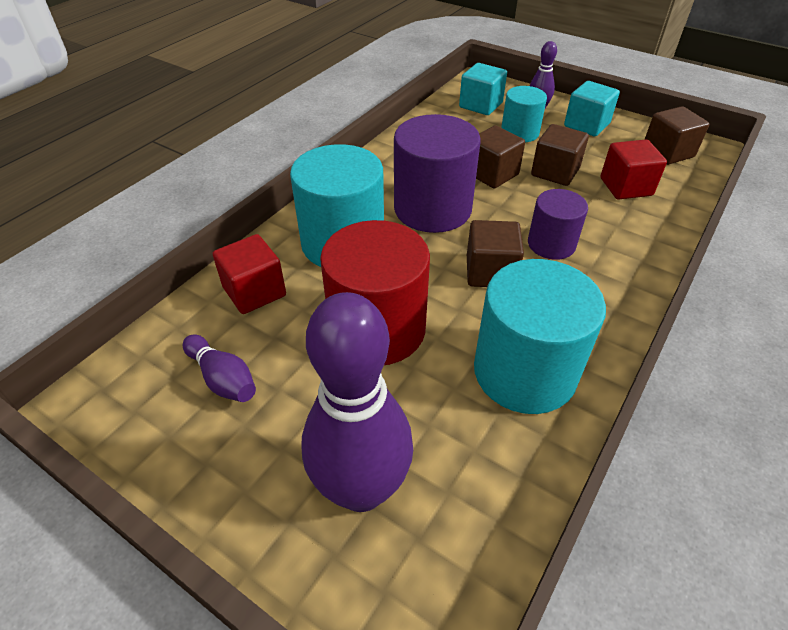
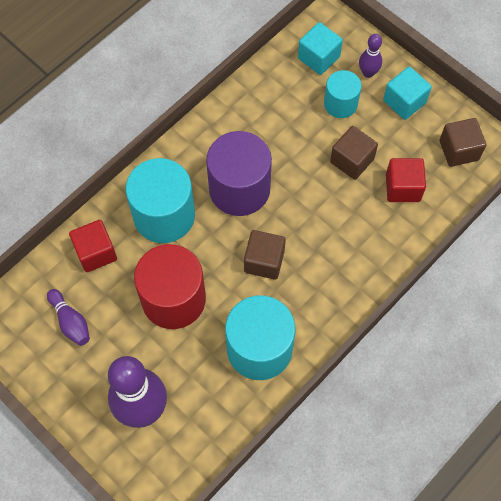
camera: 10 degrees right, 20 degrees up
(492, 174) = (299, 155): brown cube -> none
(551, 244) = (318, 241): purple cylinder -> none

